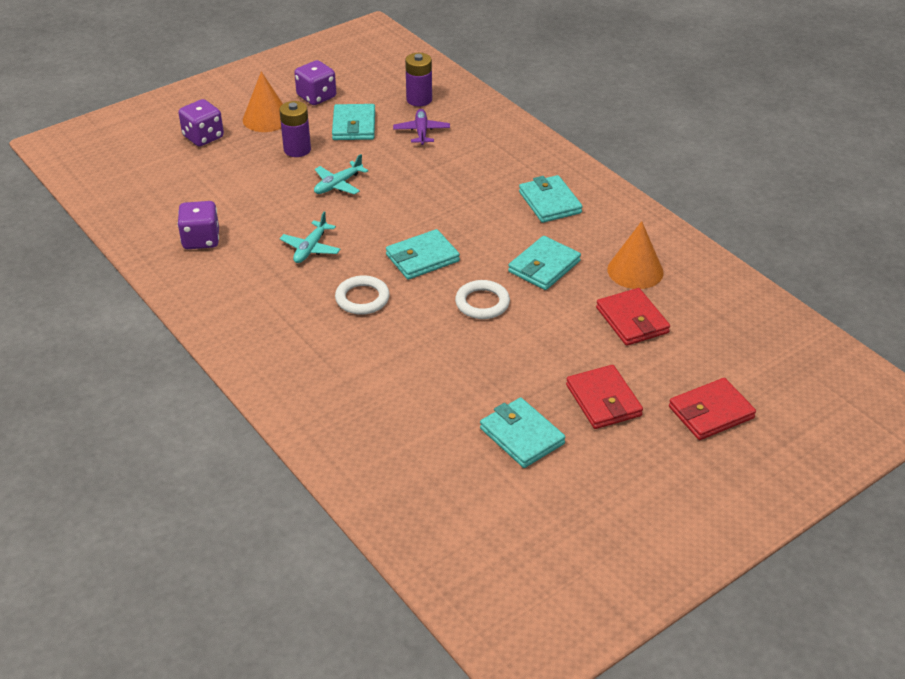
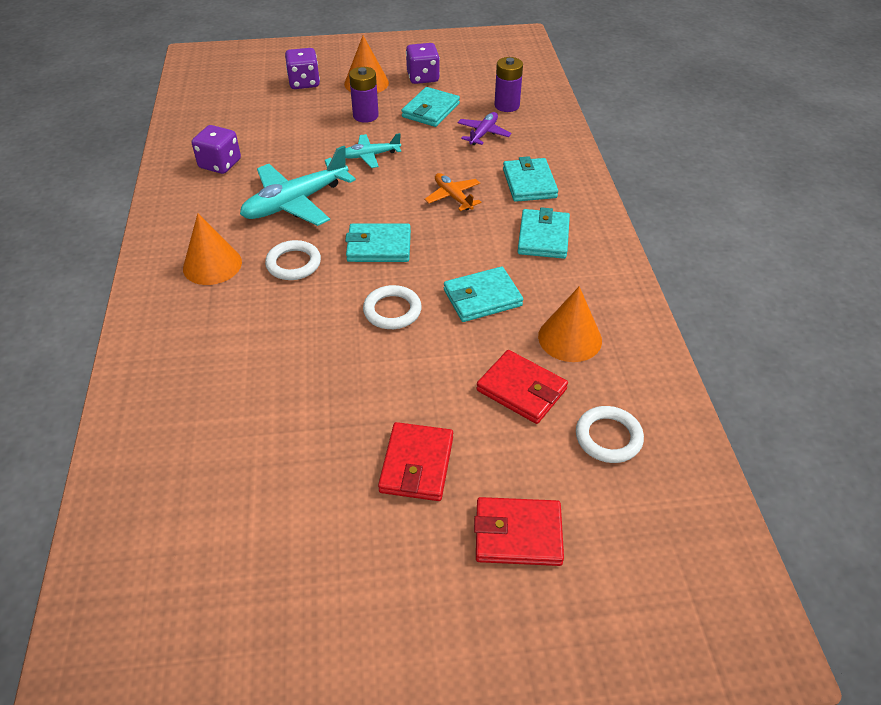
camera: 30 degrees right, 5 degrees up
(290, 326) = (212, 265): none -> orange cone
(310, 248) = (295, 202): turquoise plane -> turquoise plane, size x1.86
(446, 195) = (453, 197): none -> orange plane
(521, 436) = (304, 464): turquoise wallet -> turquoise wallet (529, 183)
(632, 320) = (521, 390): red wallet -> red wallet turned 60 degrees counterclockwise
(718, 327) = (608, 437): none -> white ring

